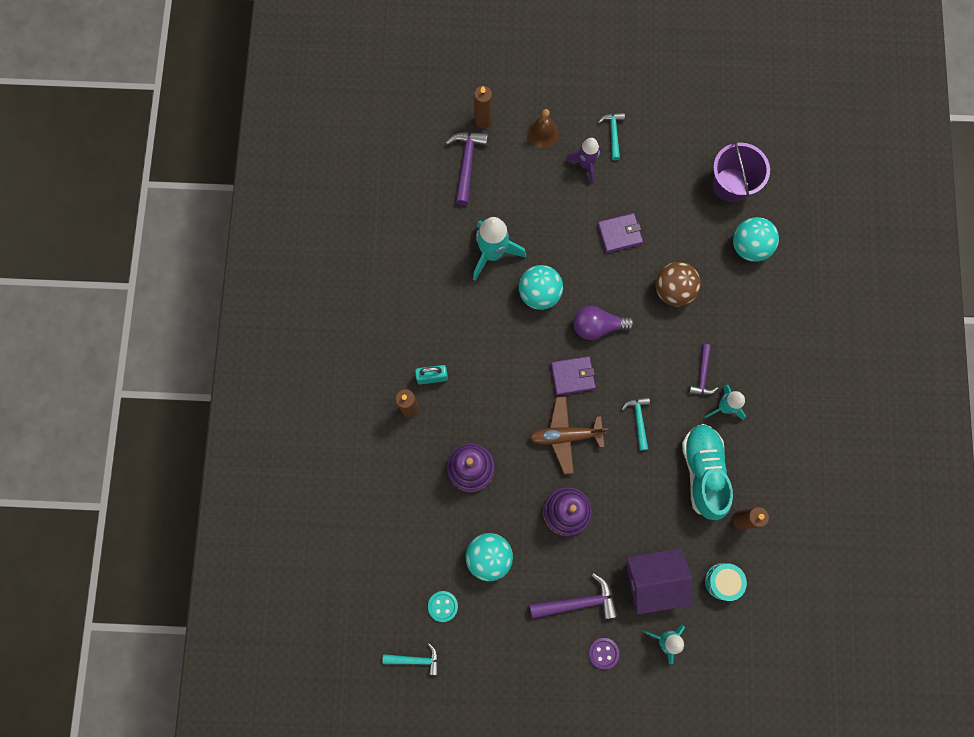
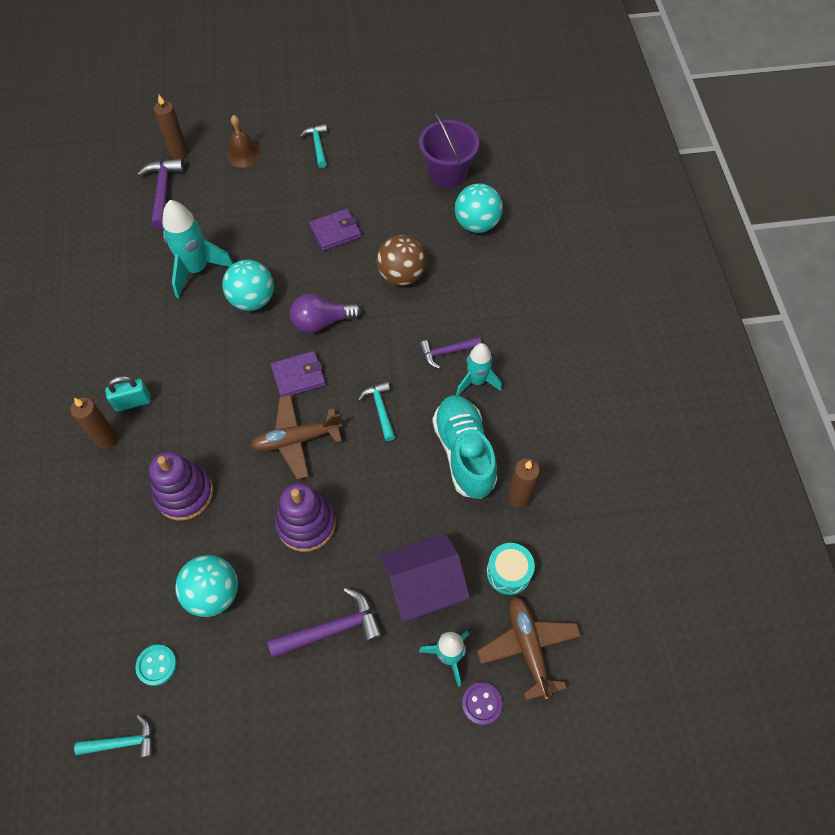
camera: 10 degrees left, 15 degrees down
(585, 165) = (291, 176): purple rocket -> none
(603, 653) = (372, 688): purple button -> purple button (482, 703)
(702, 375) = (446, 352): purple hammer -> purple hammer turned 75 degrees clockwise
(727, 644) = (528, 647): none -> brown plane

